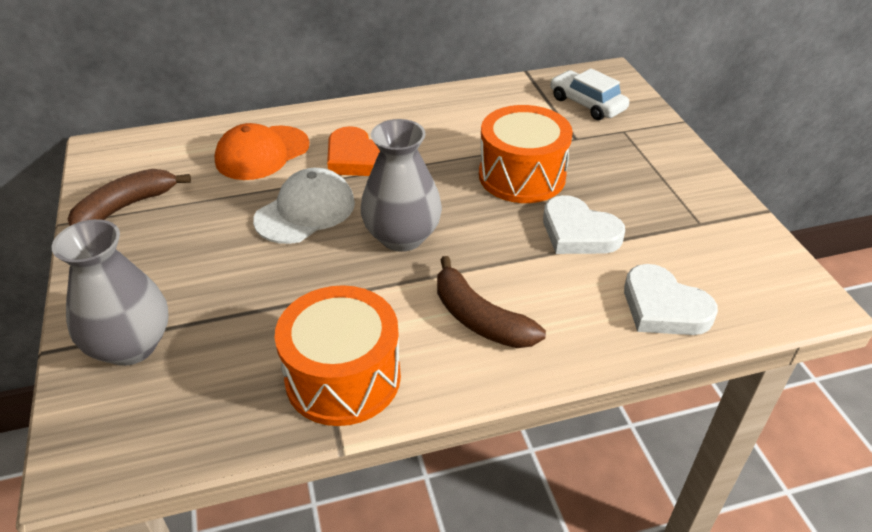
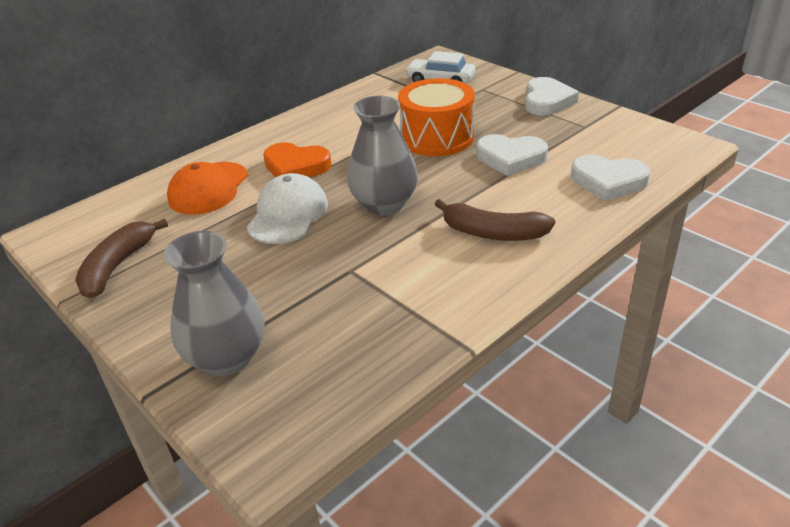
camera: 25 degrees left, 5 degrees down
(343, 377) = (428, 307): orange drum -> none
(684, 173) = (547, 101): none -> white heart

